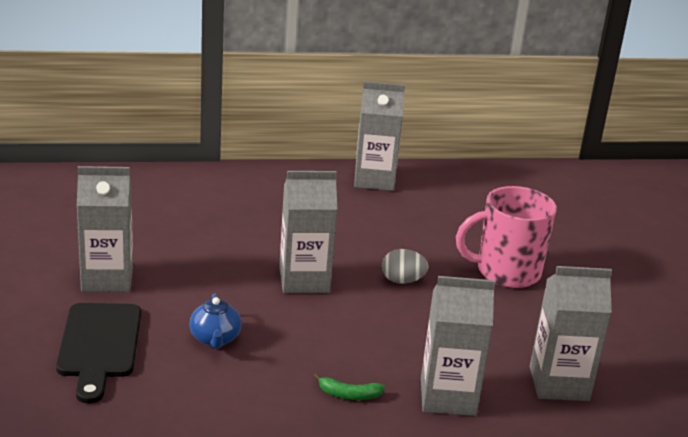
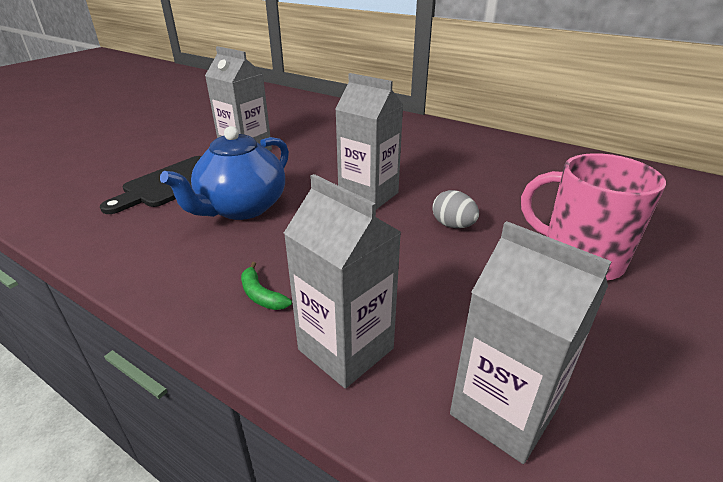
camera: 45 degrees right, 5 degrees up
(215, 339) = (241, 208): blue teapot -> blue teapot, size x1.91
(374, 180) = (529, 151): grey carton -> none

